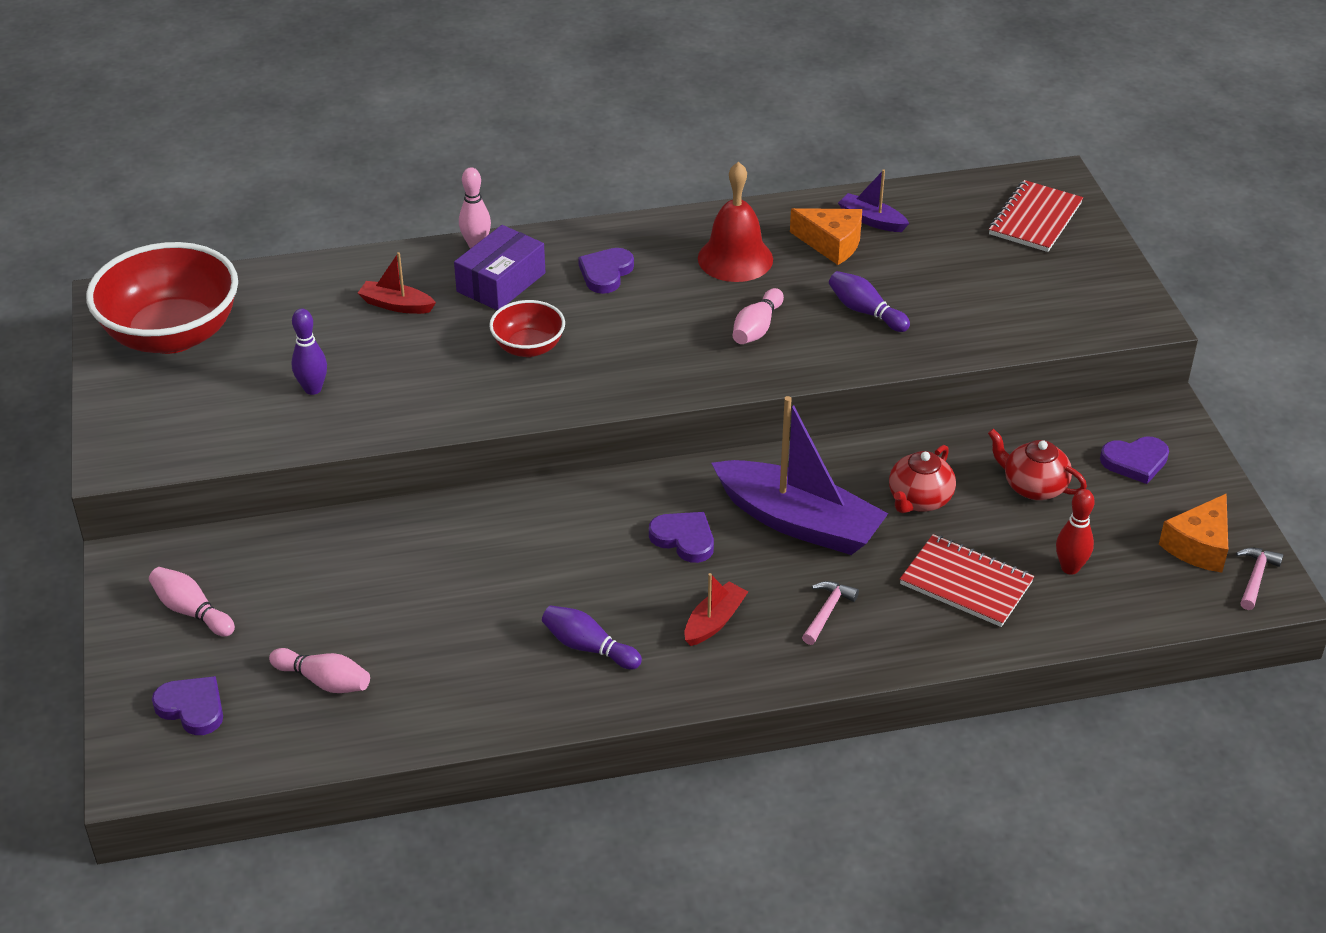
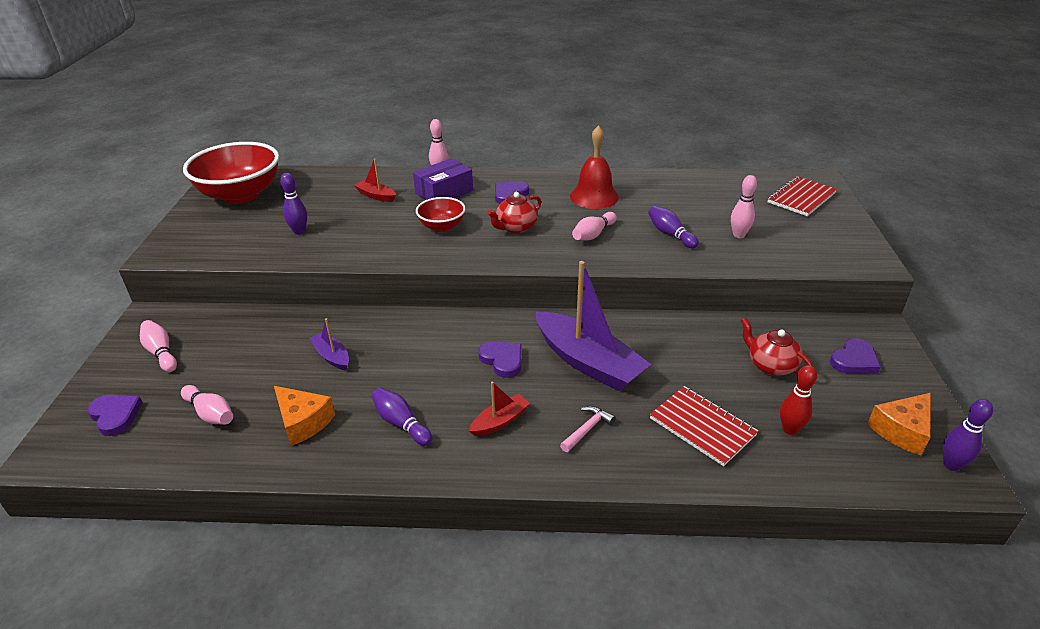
camera: 15 degrees right, 5 degrees down
(831, 243) = (659, 196): orange cheese -> orange cheese (303, 422)
(871, 220) = (690, 187): purple boat -> purple boat (332, 356)
(919, 500) = (681, 361): red teapot -> red teapot (516, 227)
(960, 299) = (739, 235): none -> pink bowling pin
(1135, 462) = (854, 360): purple heart -> purple heart turned 45 degrees counterclockwise
(1255, 577) = (951, 465): pink hammer -> purple bowling pin

